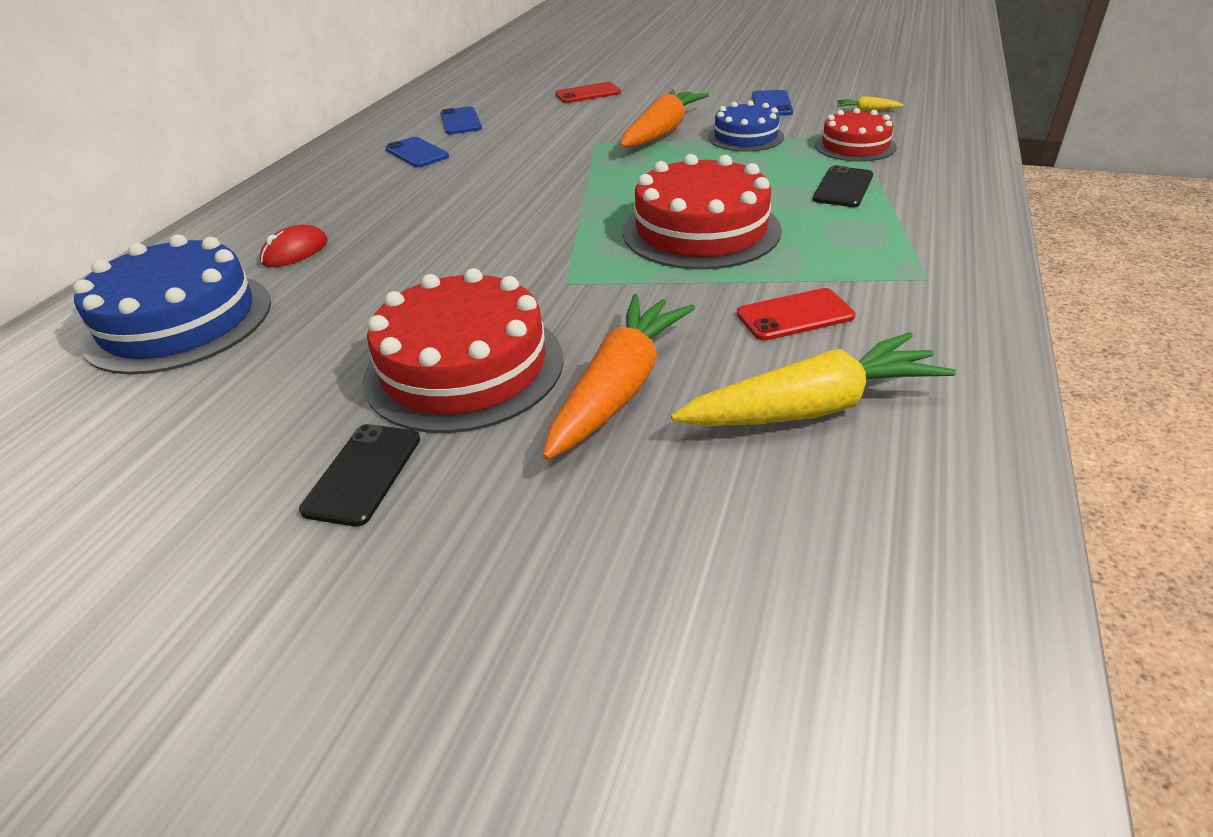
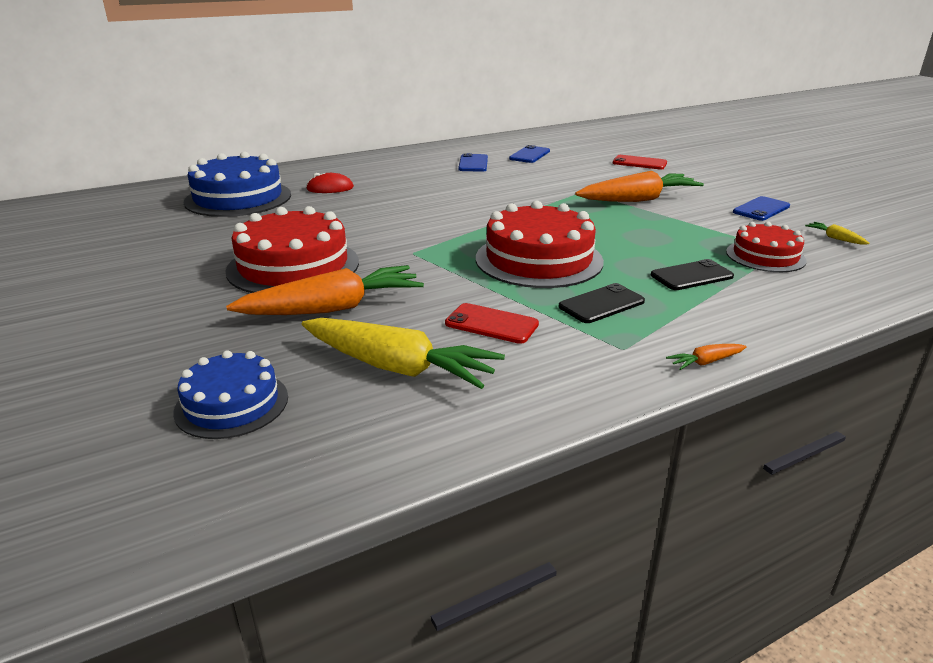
camera: 40 degrees right, 10 degrees down
(363, 474) = (181, 285): black phone -> black phone (601, 304)
(745, 137) = (691, 222): blue cake -> blue cake (232, 404)
(995, 257) = (705, 362): none -> orange carrot

